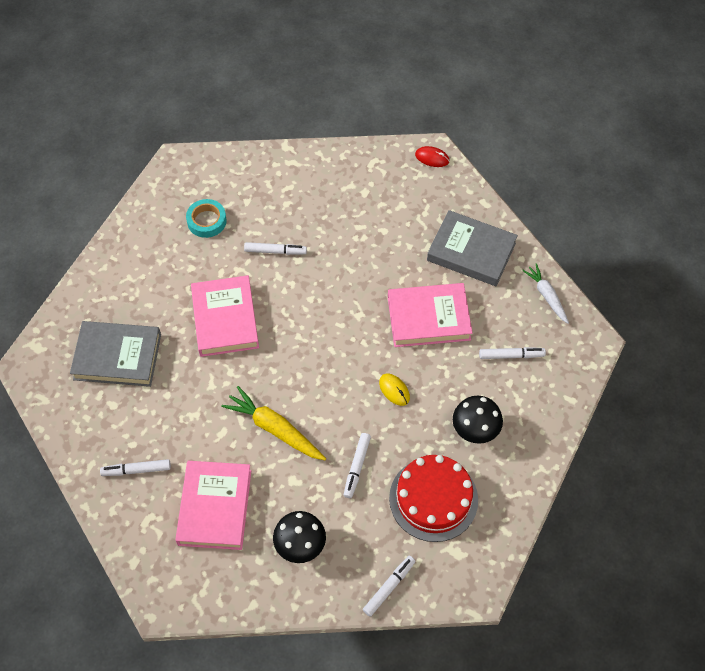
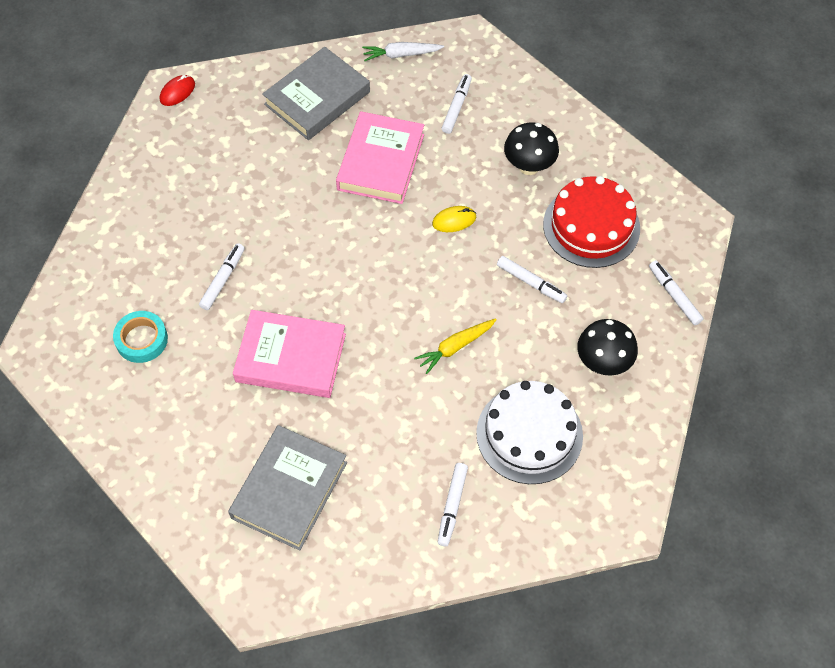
camera: 70 degrees left, 0 degrees up
(215, 507) = (529, 434): pink book -> white cake
(274, 429) = (455, 347): yellow carrot -> yellow carrot, size x0.66

